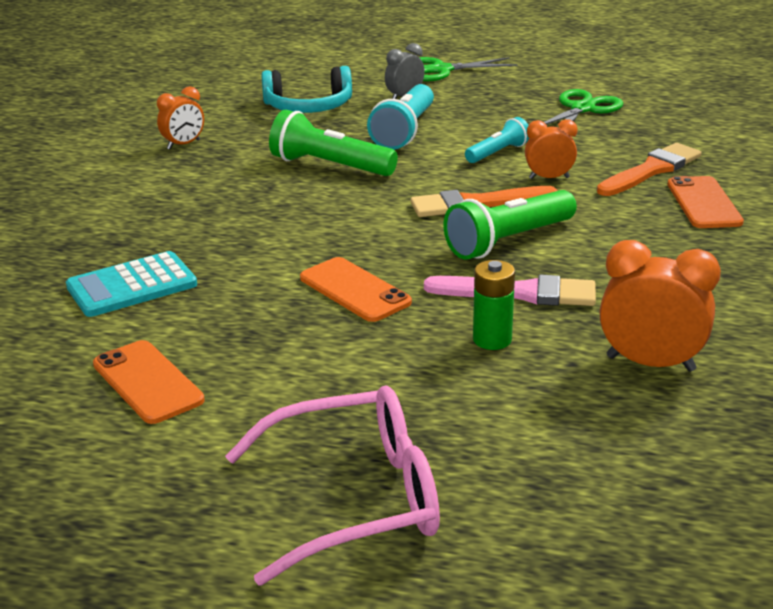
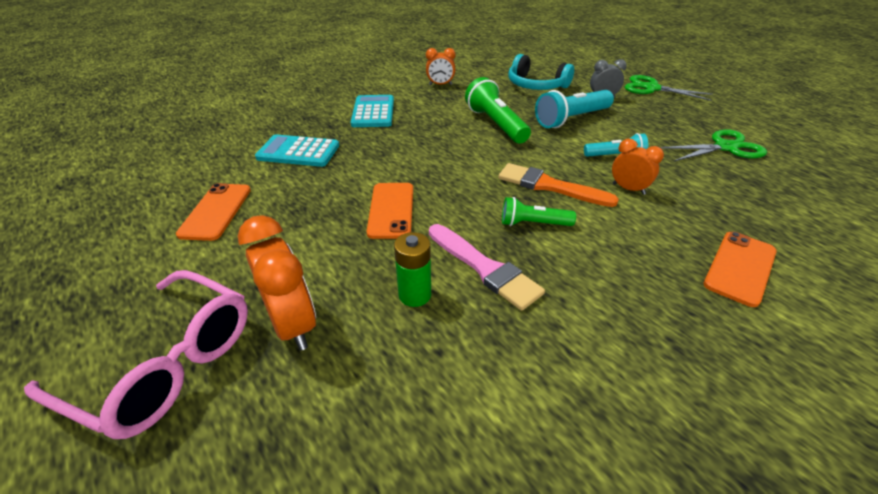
camera: 40 degrees right, 10 degrees up
(149, 207) = (373, 112): none -> turquoise calculator
(509, 241) = (533, 224): green flashlight -> green flashlight, size x0.60
(650, 363) = (495, 395): orange clock -> orange clock (293, 324)
(651, 170) = (725, 217): orange brush -> none

